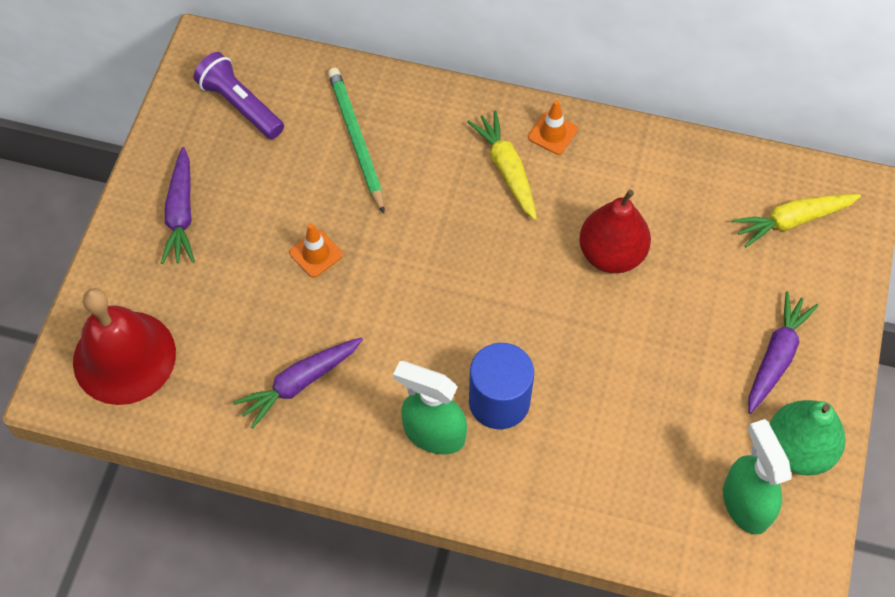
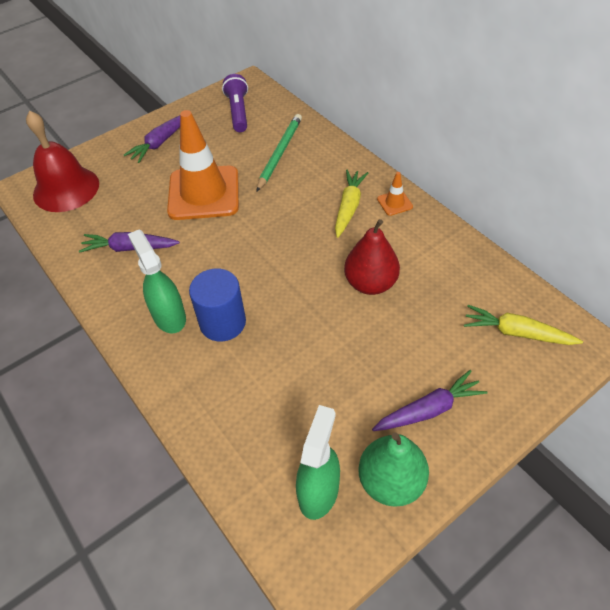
camera: 40 degrees right, 10 degrees down
(316, 254) = (204, 193): orange traffic cone -> orange traffic cone, size x2.48

